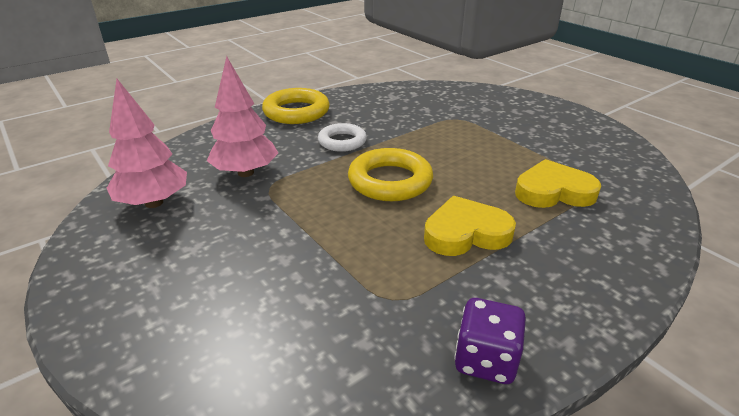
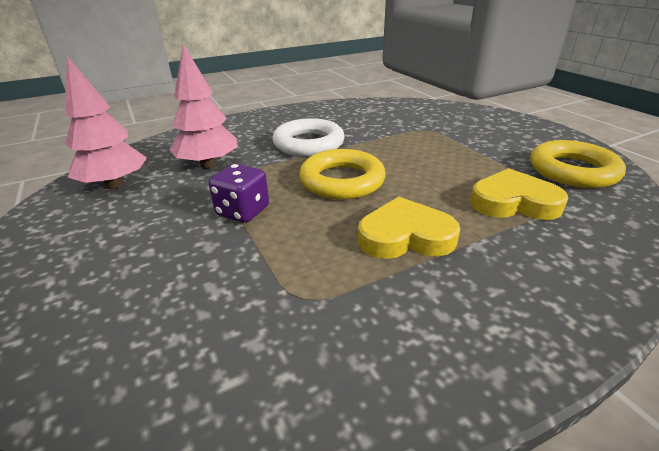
camera: 10 degrees right, 0 degrees up
(296, 112) = (276, 118): yellow ring -> yellow ring (572, 171)
(342, 141) = (308, 144): white ring -> white ring, size x1.53
(485, 360) = (387, 383): purple dice -> purple dice (243, 211)

